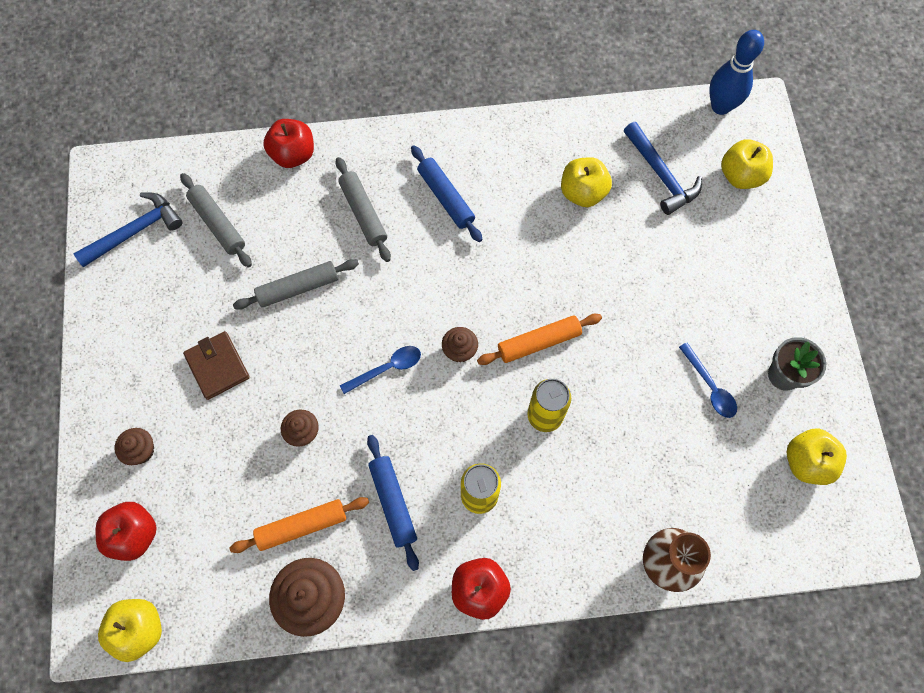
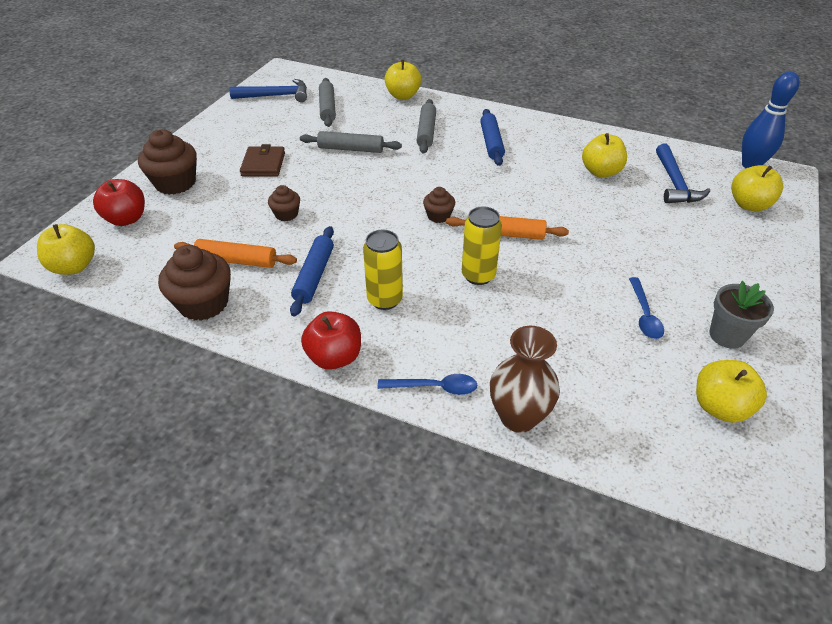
camera: 30 degrees right, 25 degrees down
(141, 450) = (175, 183): brown cupcake -> brown cupcake, size x1.84
(293, 154) = (403, 96): red apple -> yellow apple
(387, 368) = (376, 205): blue spoon -> blue spoon (434, 387)

